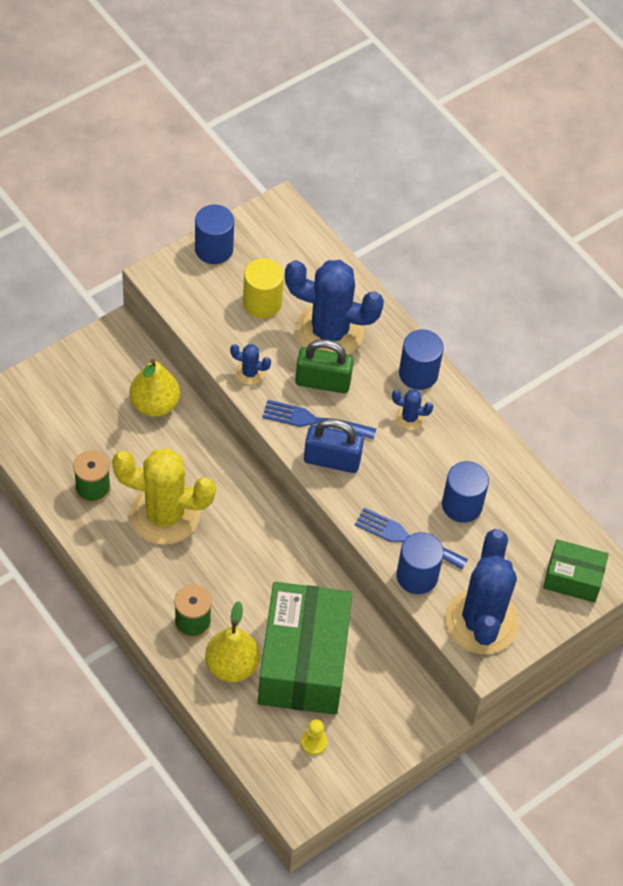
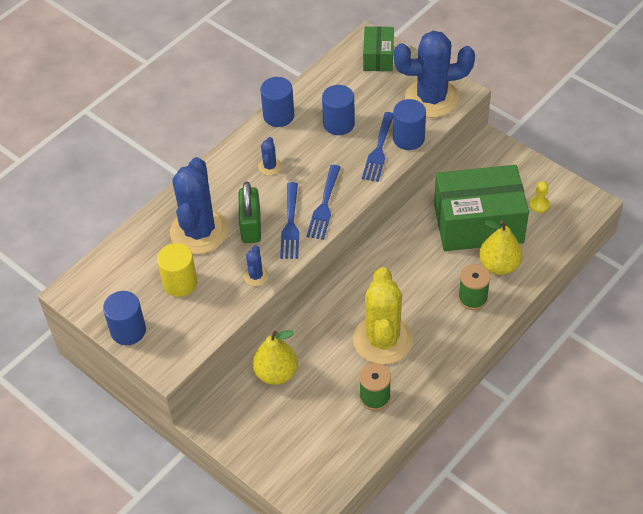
camera: 95 degrees left, 5 degrees down
(332, 460) = (324, 206): blue padlock -> blue fork
(418, 373) = (226, 168): blue cylinder -> blue cylinder (278, 116)

